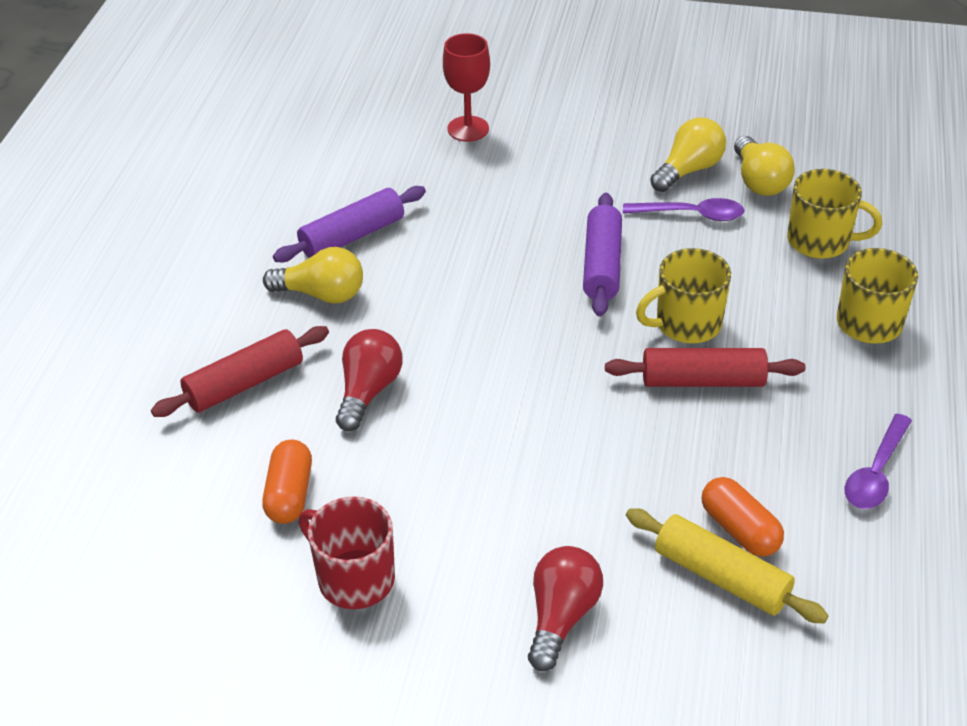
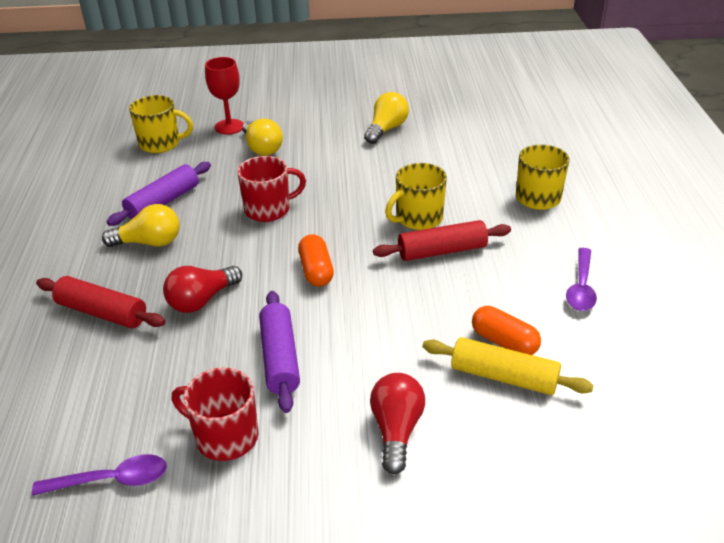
camera: 15 degrees left, 5 degrees down
(244, 383) = (102, 312): red rolling pin -> red rolling pin turned 75 degrees clockwise
(289, 494) = (157, 384): orange capsule -> orange capsule (316, 271)
(368, 391) = (201, 300): red light bulb -> red light bulb turned 135 degrees counterclockwise
(488, 272) = (269, 209): none -> red mug
(601, 265) = (347, 192): purple rolling pin -> purple rolling pin (279, 358)
(691, 215) = (397, 154): purple spoon -> purple spoon (111, 480)
(759, 181) = (434, 129): yellow light bulb -> yellow light bulb (262, 148)
(820, 241) = (487, 156): yellow mug -> yellow mug (161, 144)

